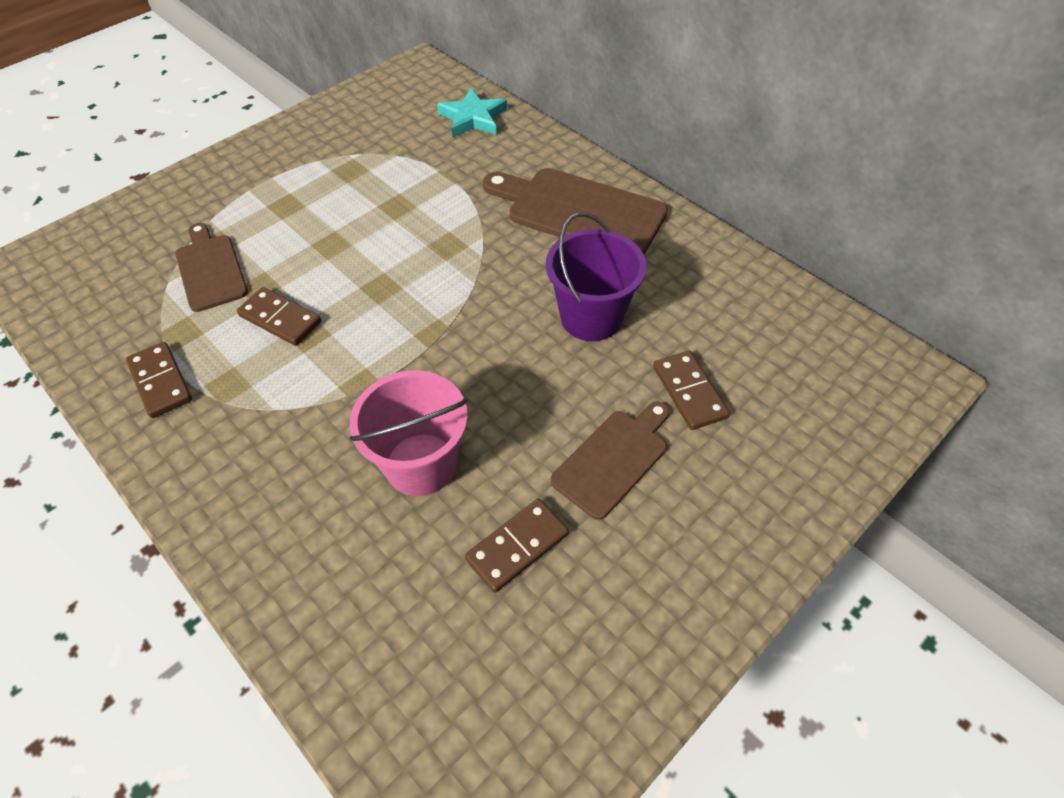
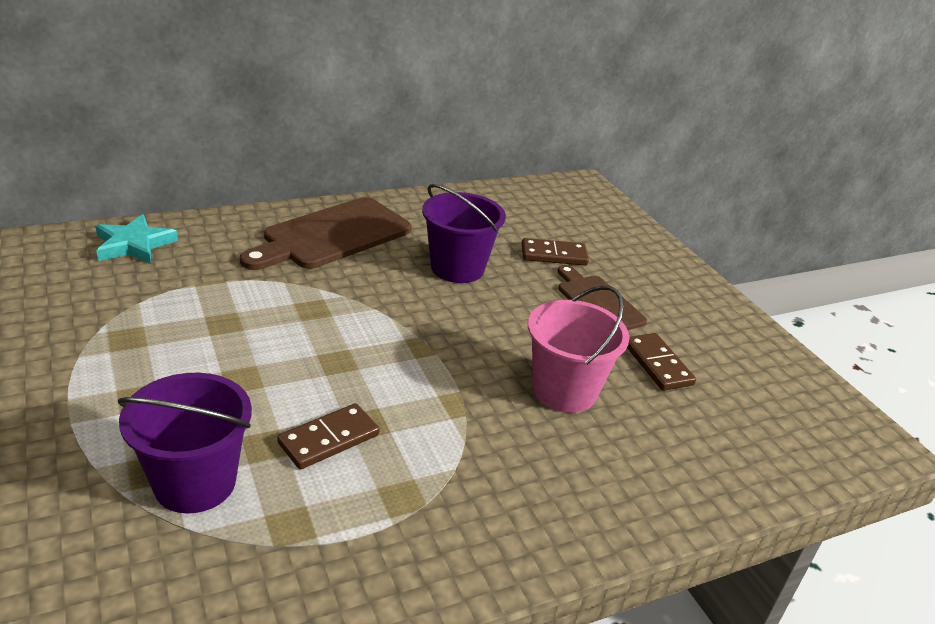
camera: 75 degrees left, 20 degrees down
(161, 382) = (360, 556): brown domino -> none
(210, 269) = (195, 483): brown cutting board -> purple bucket

